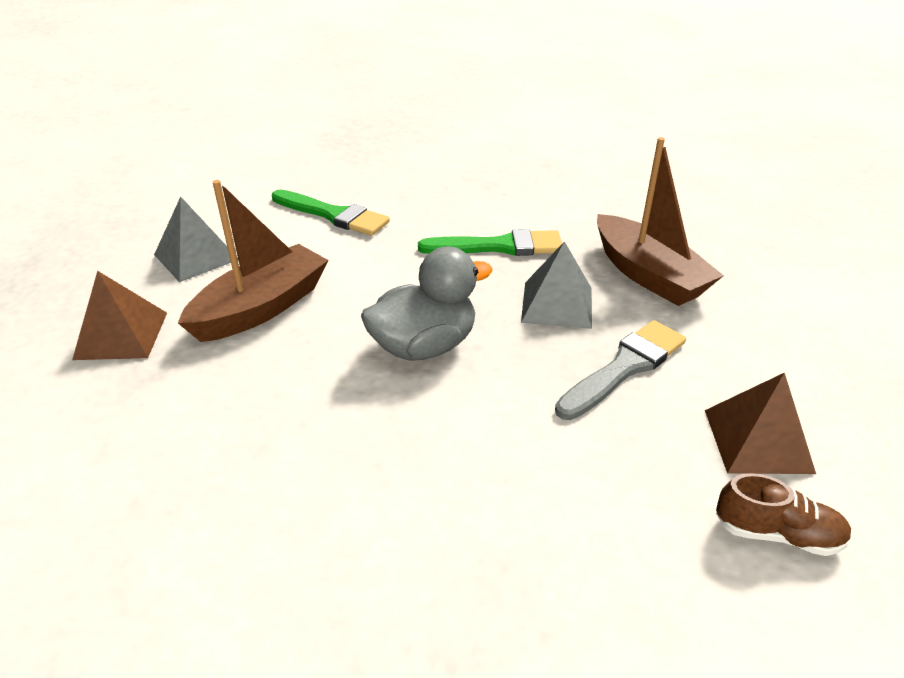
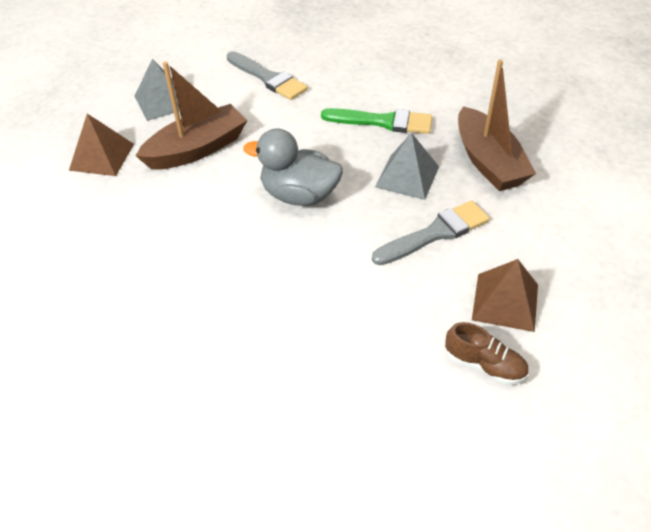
camera: 15 degrees right, 10 degrees up
(333, 215) = (268, 78): green brush -> grey brush
(424, 346) = (299, 195): grey duck -> grey duck turned 150 degrees counterclockwise

